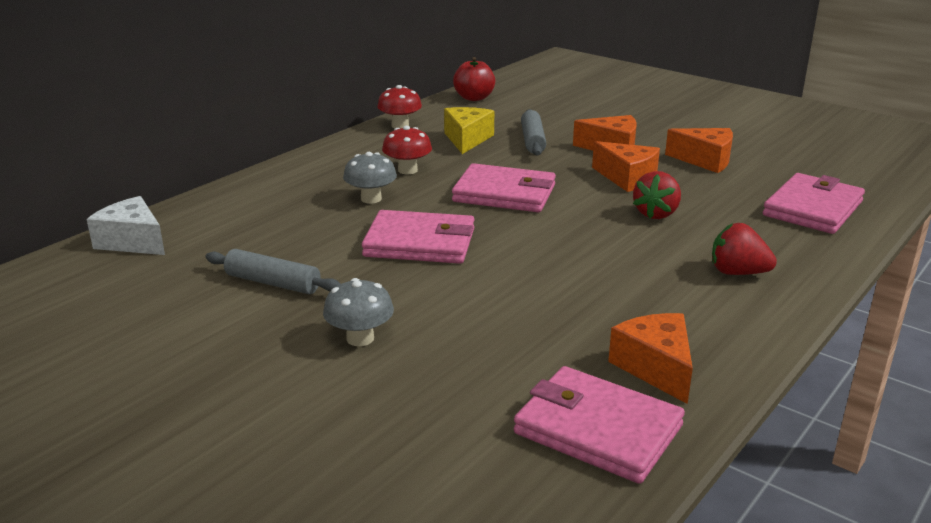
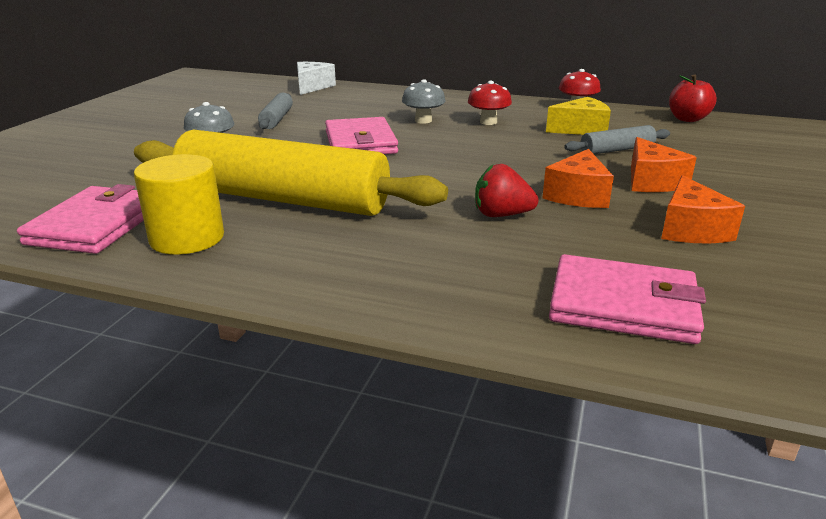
camera: 70 degrees right, 0 degrees up
(504, 193) = (479, 154): pink wallet -> none
(572, 306) = (283, 199): none -> yellow rolling pin
(656, 368) = (187, 238): orange cheese -> yellow cylinder
(737, 272) = (391, 264): red strawberry -> none

